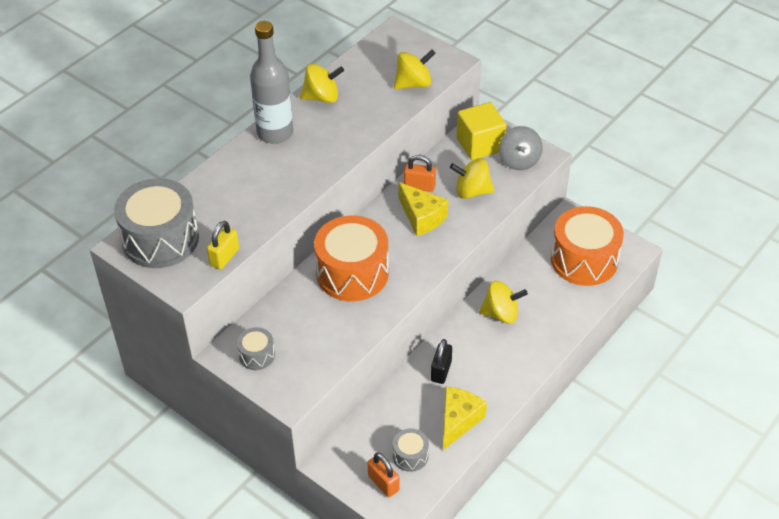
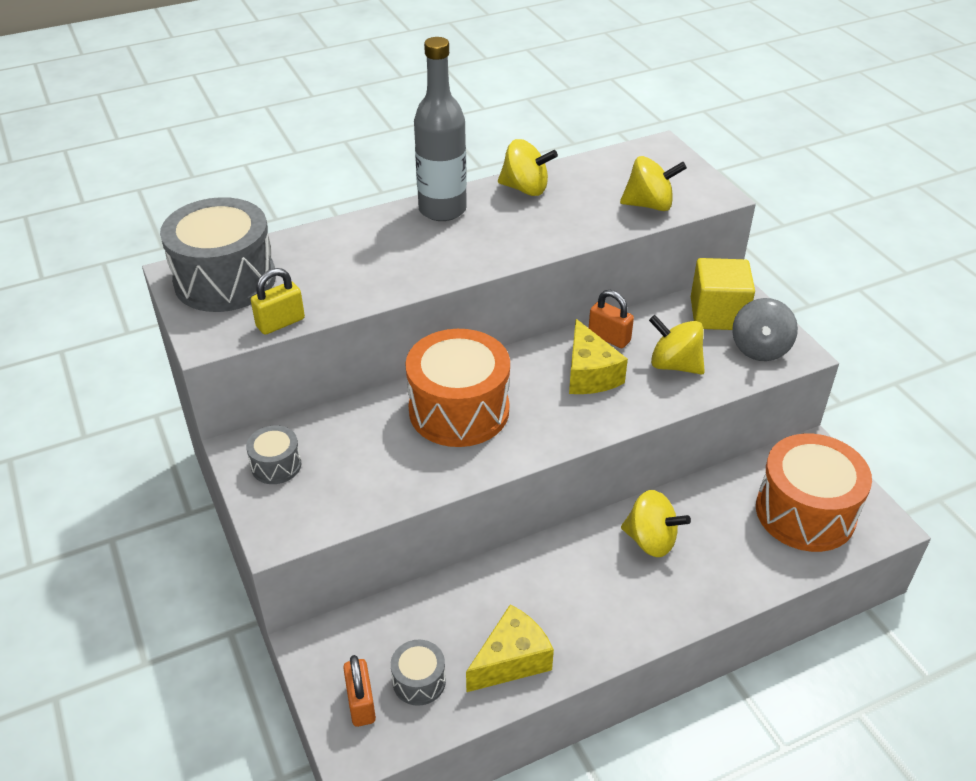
camera: 25 degrees right, 5 degrees down
(441, 371) = (527, 584): black padlock -> none

